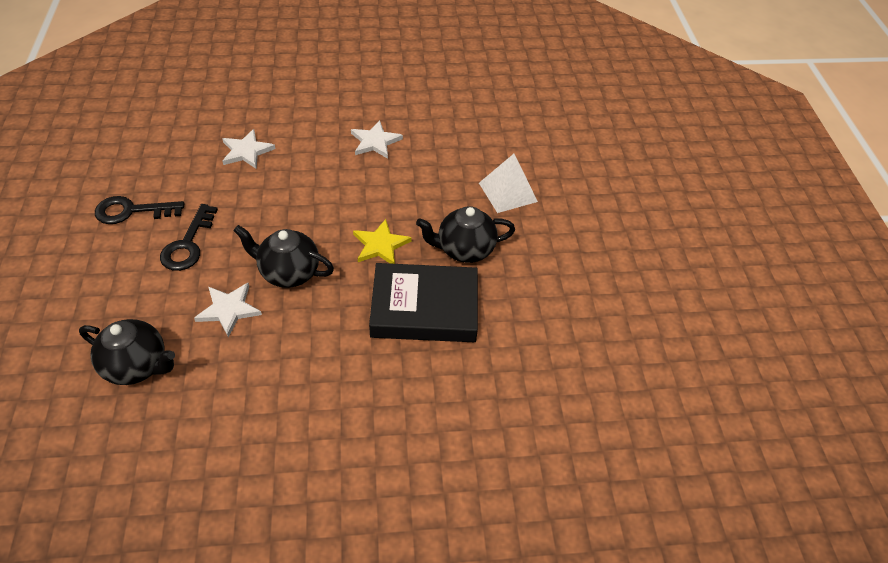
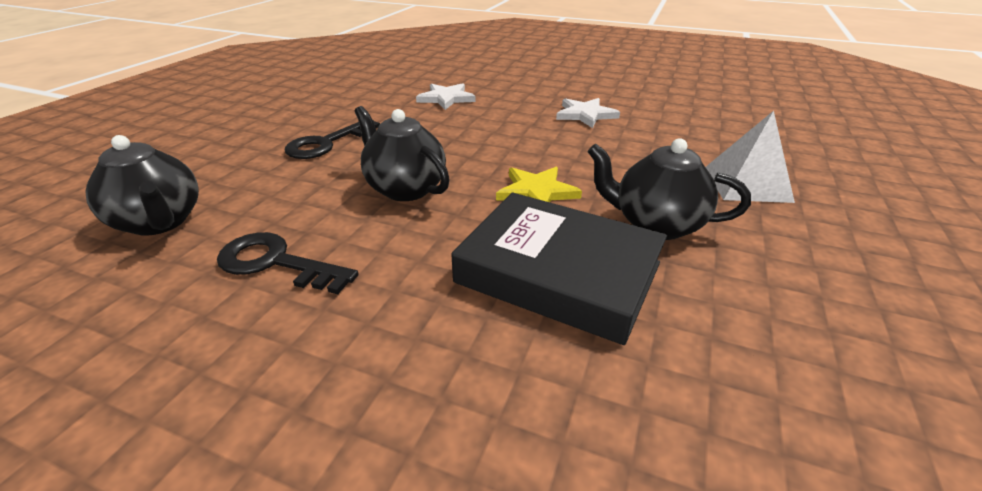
camera: 30 degrees right, 15 degrees down
(132, 211) = (305, 113): black key -> black key (276, 263)
(229, 309) = (308, 202): white star -> none

